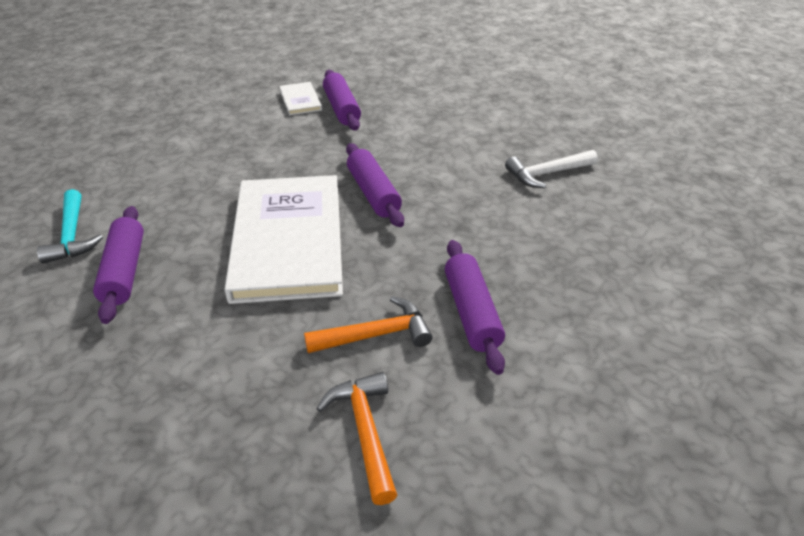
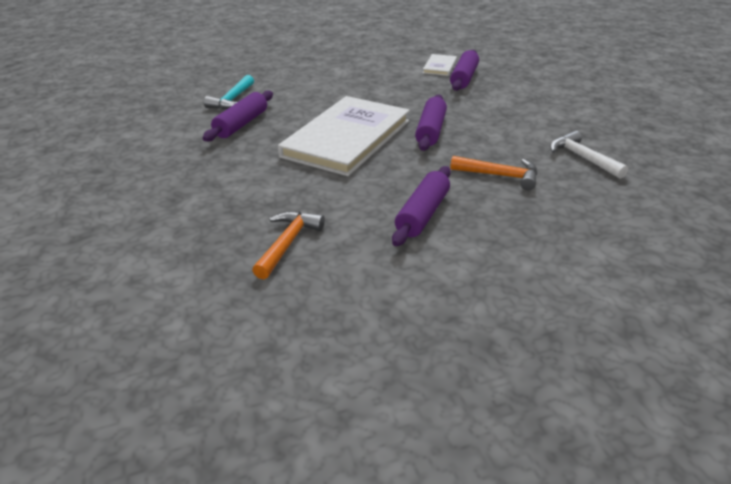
camera: 35 degrees right, 5 degrees down
(376, 334) = (347, 202): orange hammer -> orange hammer (500, 176)
(547, 174) = (582, 158): white hammer -> white hammer turned 45 degrees clockwise

